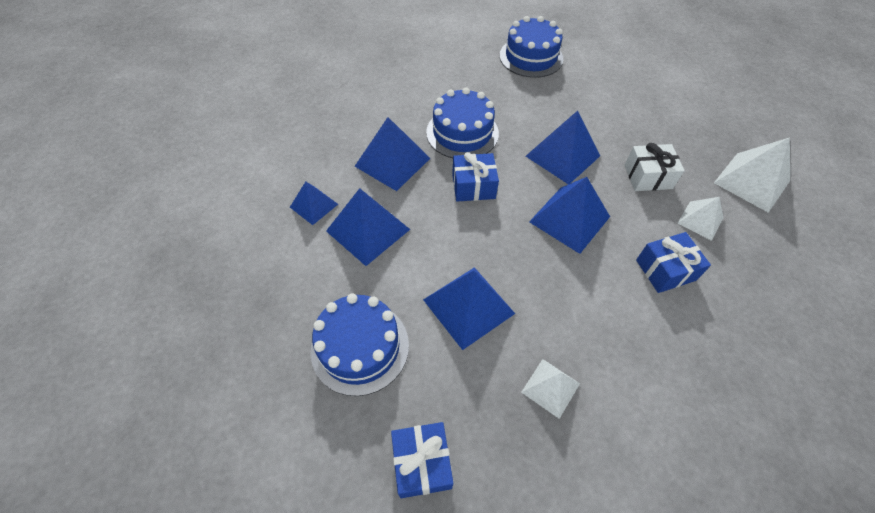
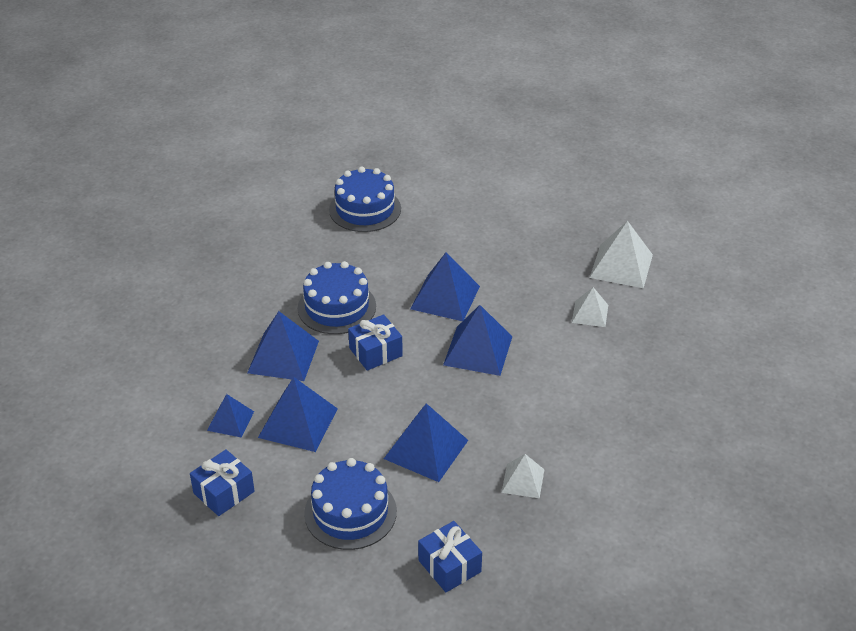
camera: 25 degrees left, 15 degrees down
(648, 176) = (530, 291): white gift -> none
(665, 270) = (576, 363): blue gift -> blue gift (224, 492)

